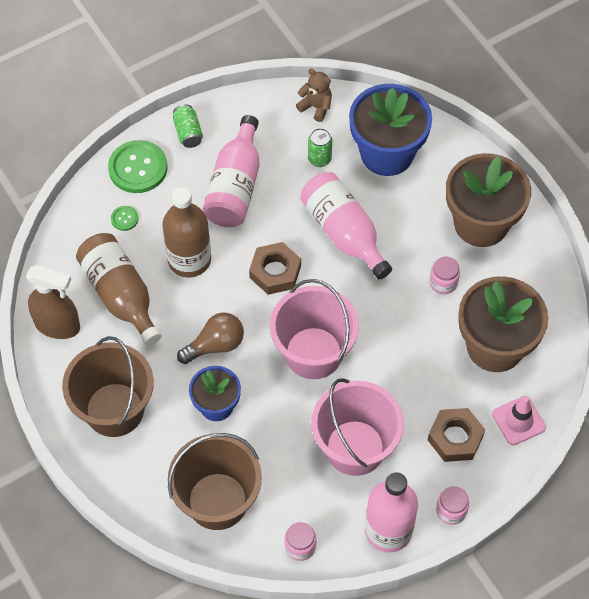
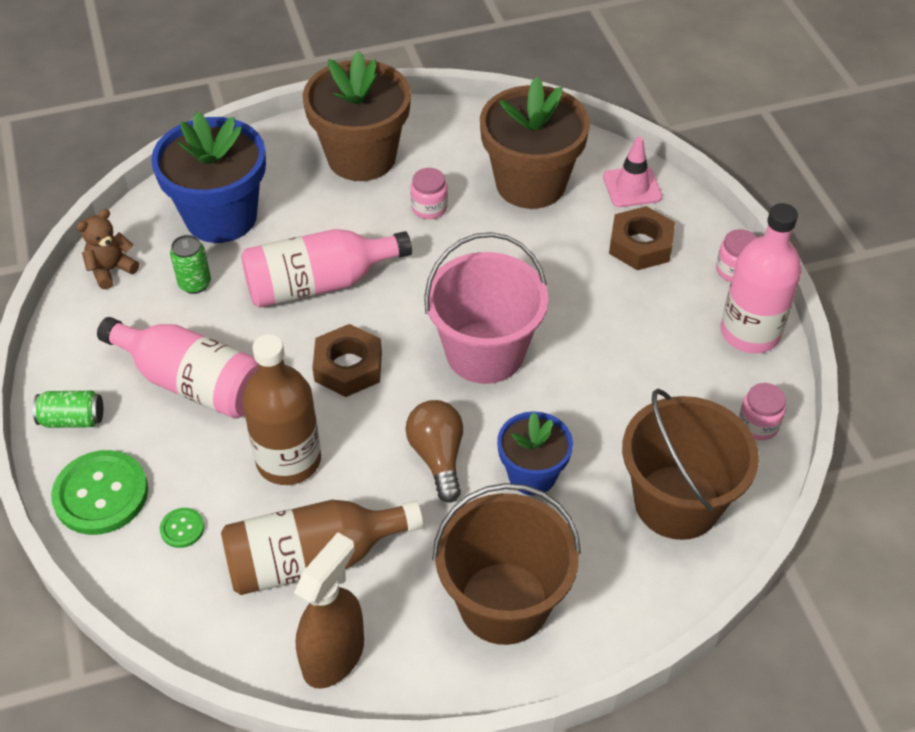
camera: 75 degrees left, 10 degrees down
(355, 448) = (631, 340): pink bucket -> none

